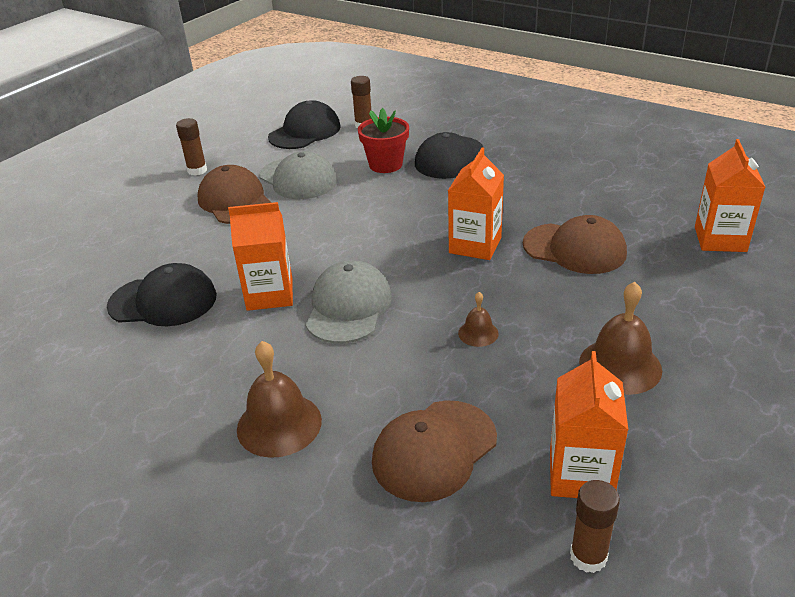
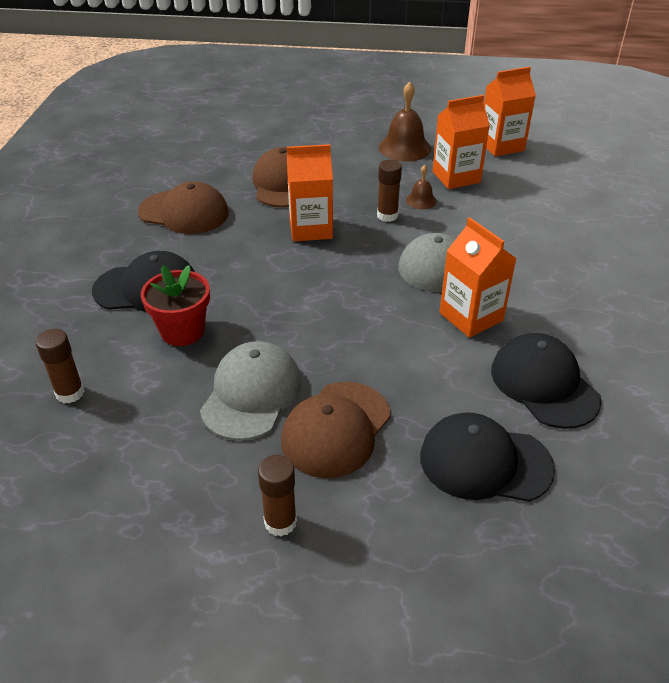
camera: 120 degrees left, 5 degrees up
(279, 424) = (587, 251): brown bell -> none
(305, 132) = (108, 450): black cap -> black cap (485, 462)
(434, 450) = (537, 190): brown cap -> brown cap (184, 212)
(588, 557) = (547, 136): brown glue stick -> brown glue stick (387, 215)
(720, 239) = (232, 133): orange carton -> orange carton (456, 177)

